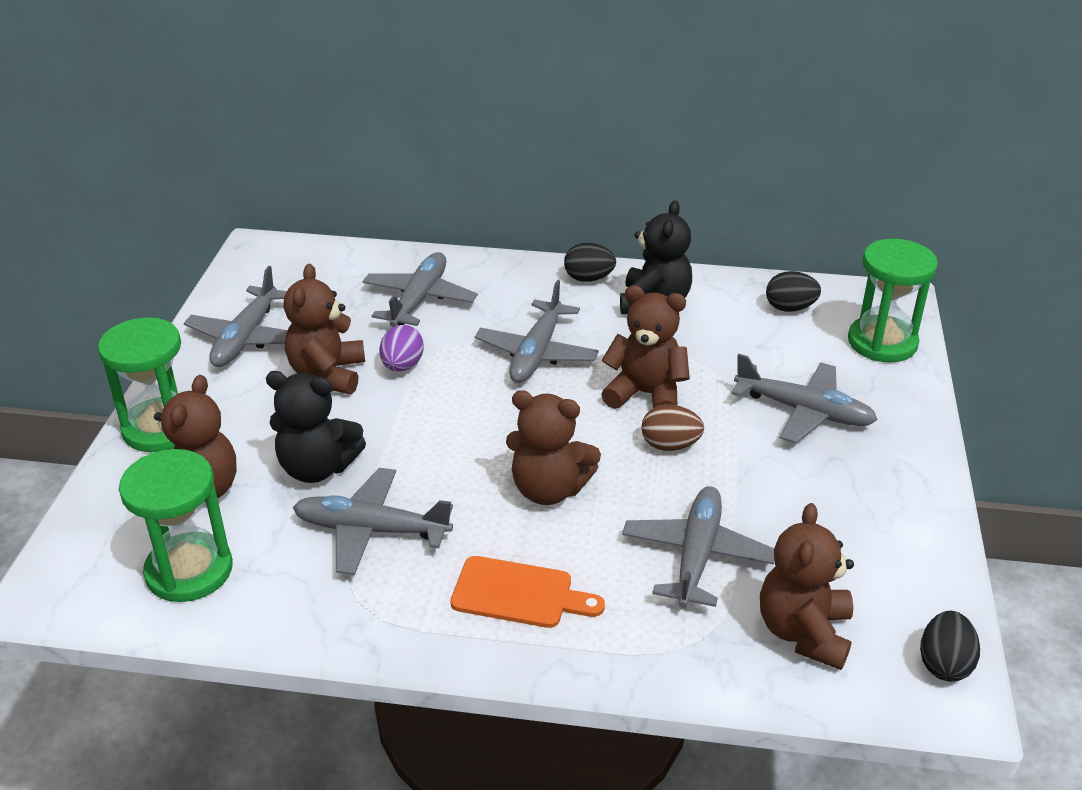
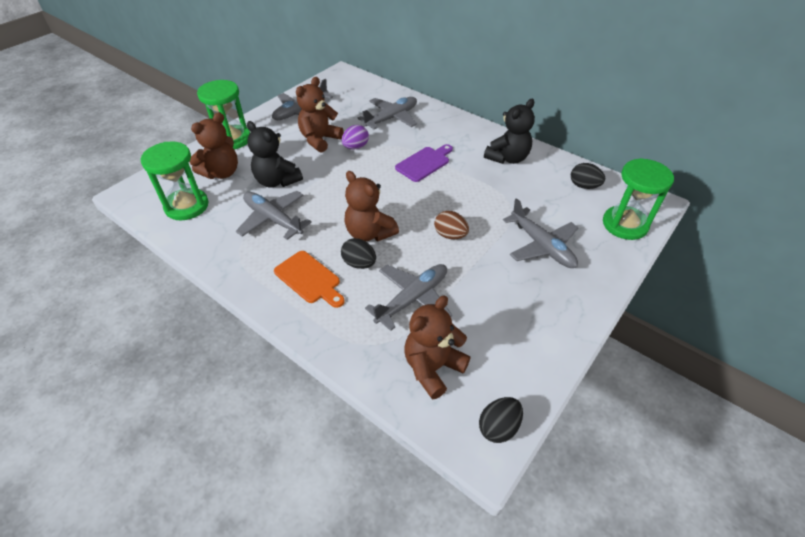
camera: 30 degrees right, 10 degrees up
(537, 353) = (424, 163): grey plane -> purple cutting board
(588, 278) = (484, 134): black egg -> black egg (359, 263)
(646, 394) = (461, 204): brown teddy bear -> none

